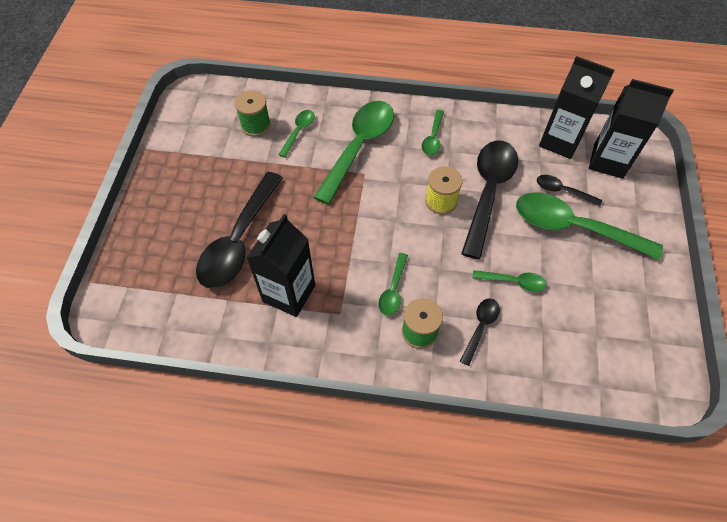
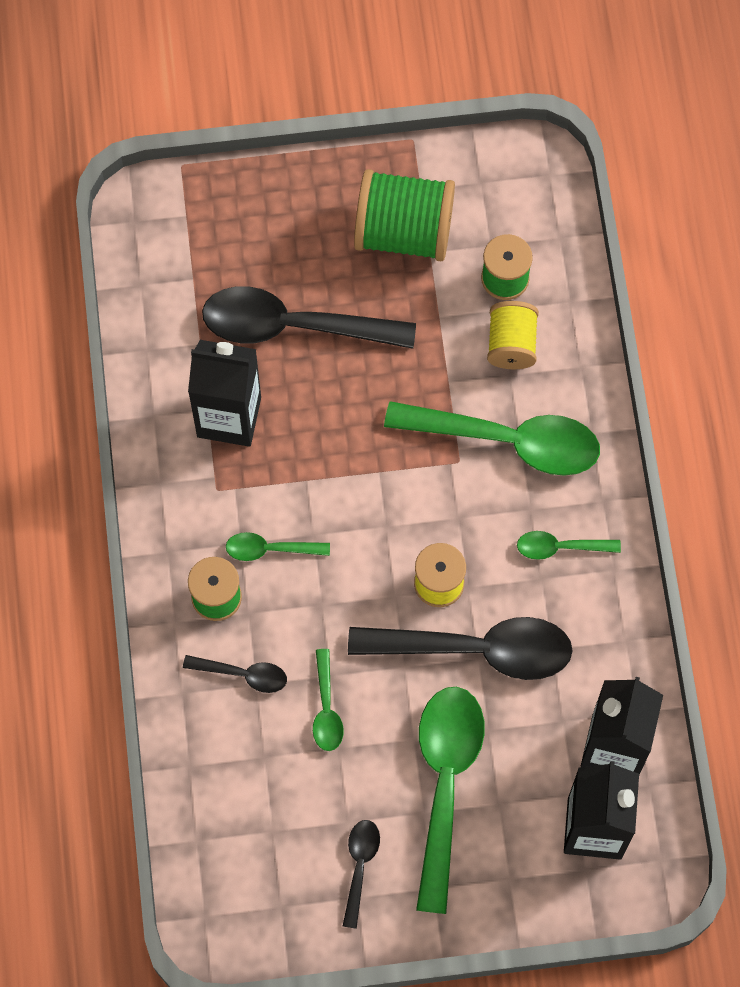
camera: 75 degrees right, 10 degrees up
(202, 167) = (403, 232): none -> green spool
(298, 132) = (511, 344): green spoon -> yellow spool
(562, 191) = (511, 761): black spoon -> black spoon (360, 866)

